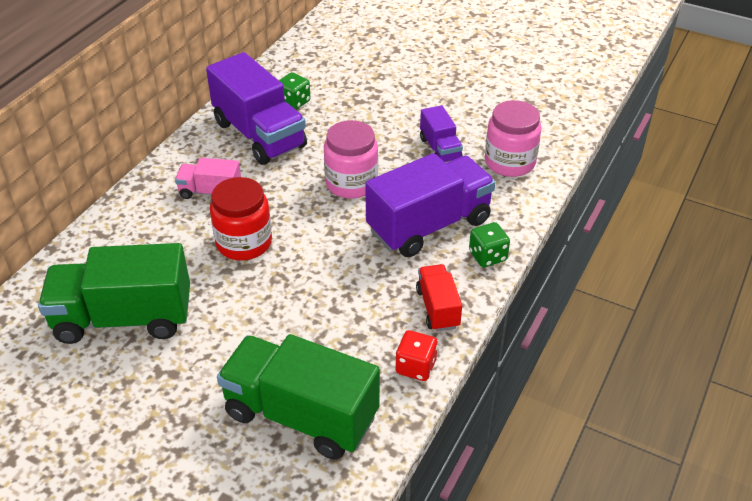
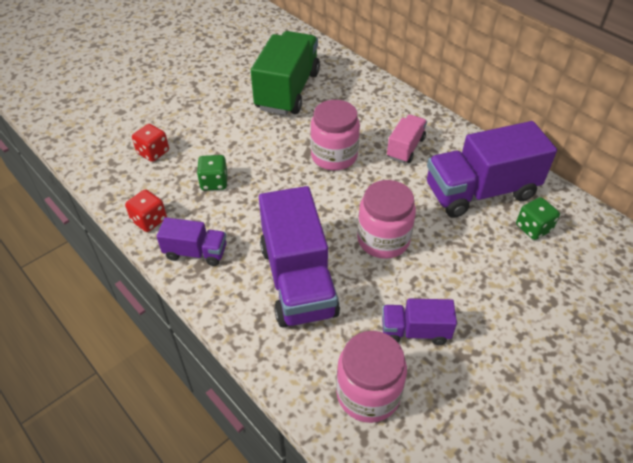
camera: 110 degrees right, 5 degrees up
(244, 243) = (334, 156): red jar -> pink jar
(301, 415) = (153, 152): green truck -> red dice
(437, 308) = (196, 252): red truck -> purple truck
(487, 256) = (234, 311): green dice -> green dice (214, 182)

